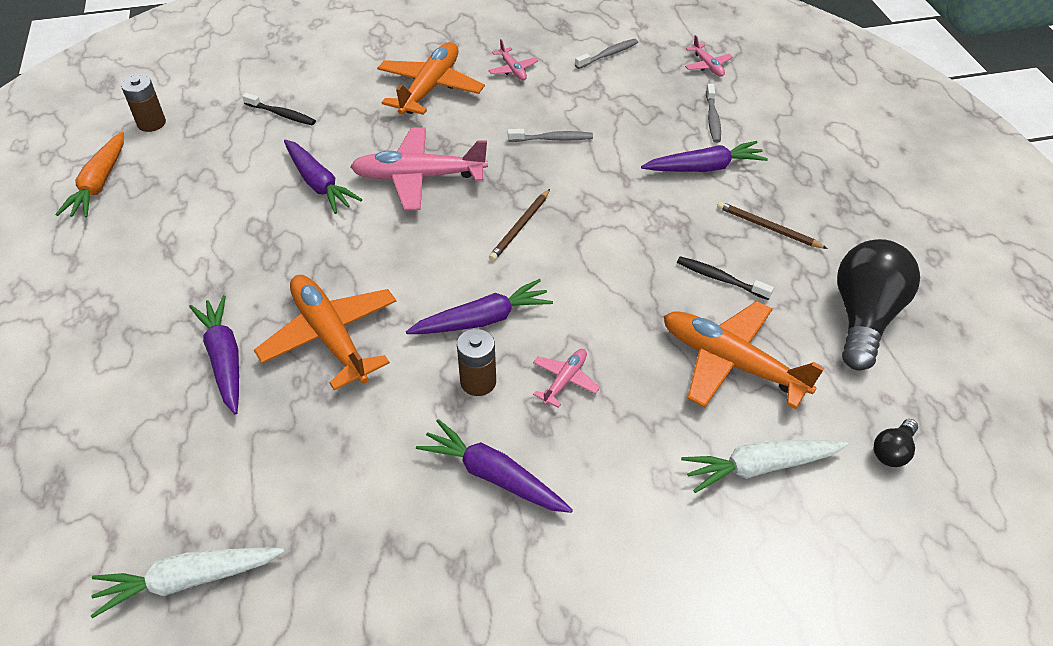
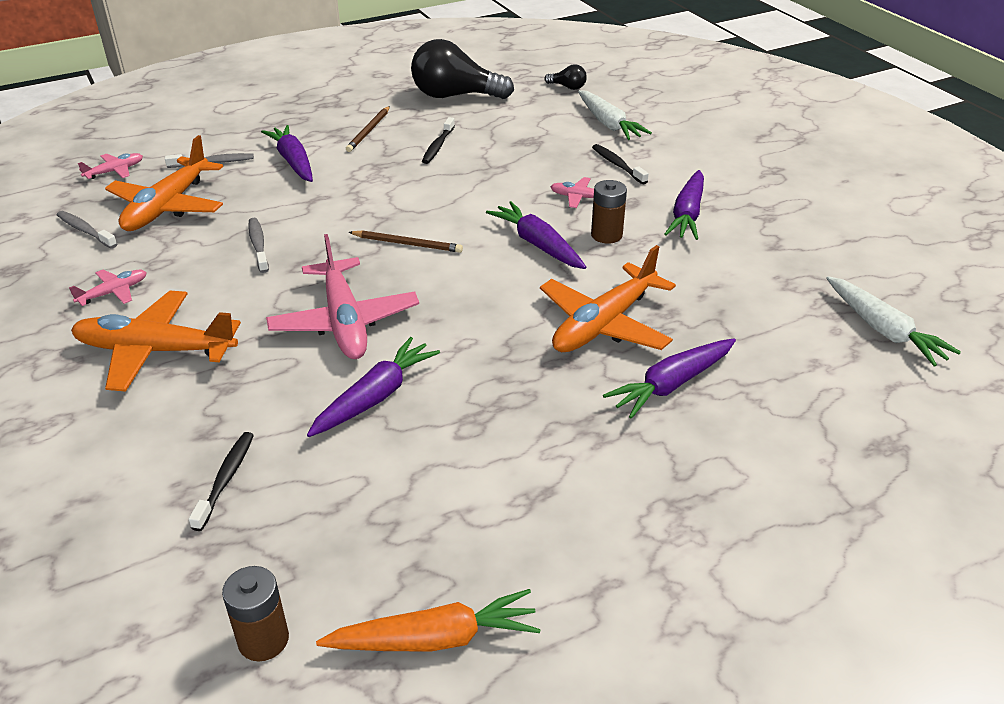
camera: 105 degrees left, 10 degrees down
(636, 441) = (617, 165): none -> black toothbrush
(731, 362) = (524, 137): orange plane -> orange plane (167, 207)

